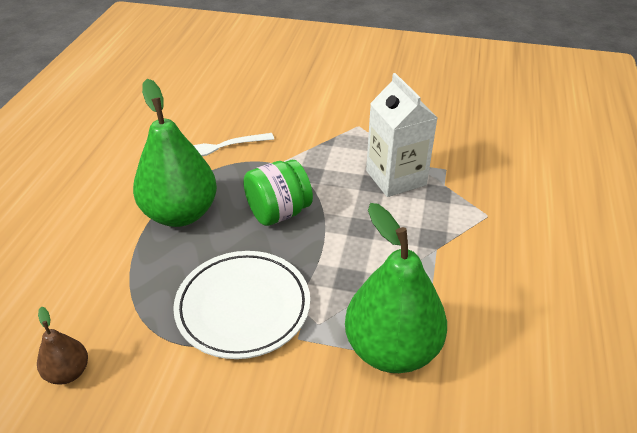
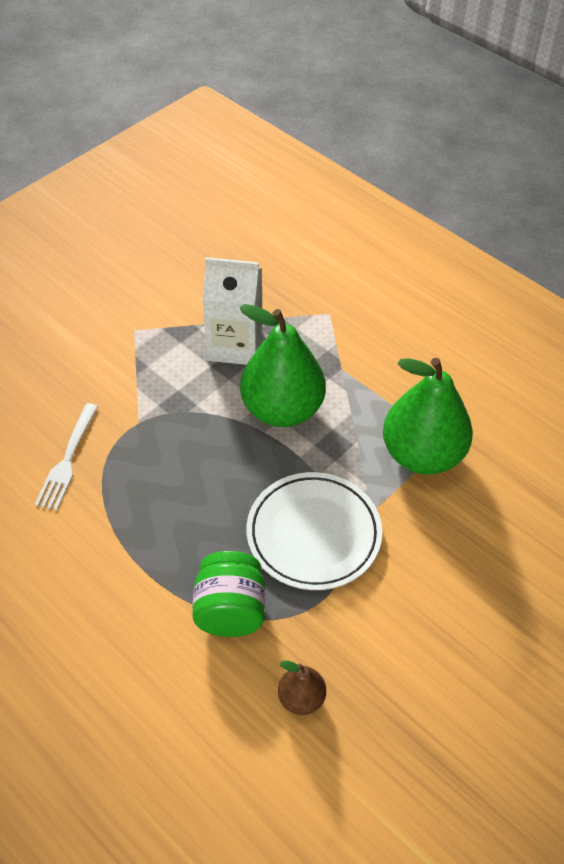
camera: 60 degrees left, 10 degrees up
(180, 214) = (151, 535): green pear -> green pear (282, 409)
(278, 212) = (212, 455): green jar -> green jar (230, 610)

